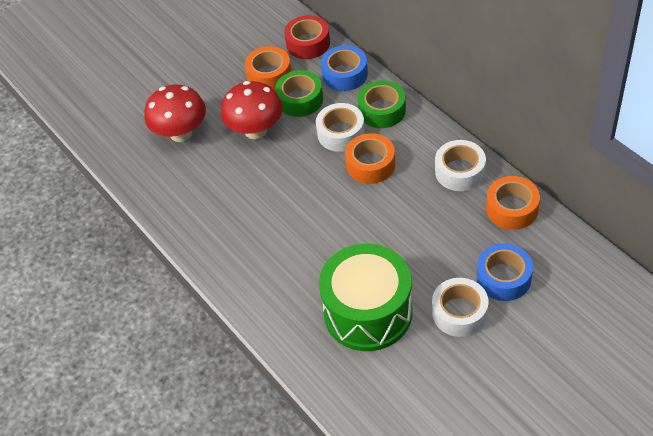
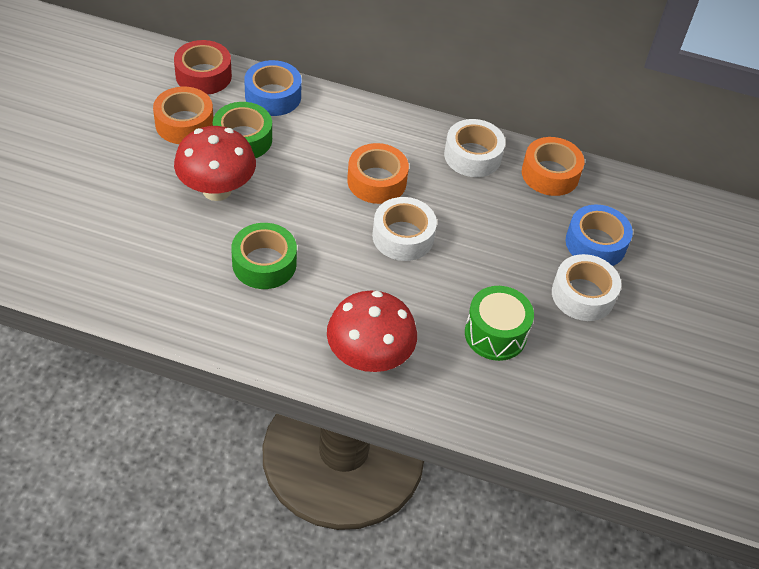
camera: 45 degrees left, 0 degrees up
(181, 133) = (125, 225): red mushroom -> red mushroom (369, 357)
(341, 133) = (318, 160): white tape -> white tape (403, 236)
(368, 312) = (495, 334): green drum -> green drum, size x0.58
(382, 110) = (344, 121): green tape -> green tape (264, 263)

